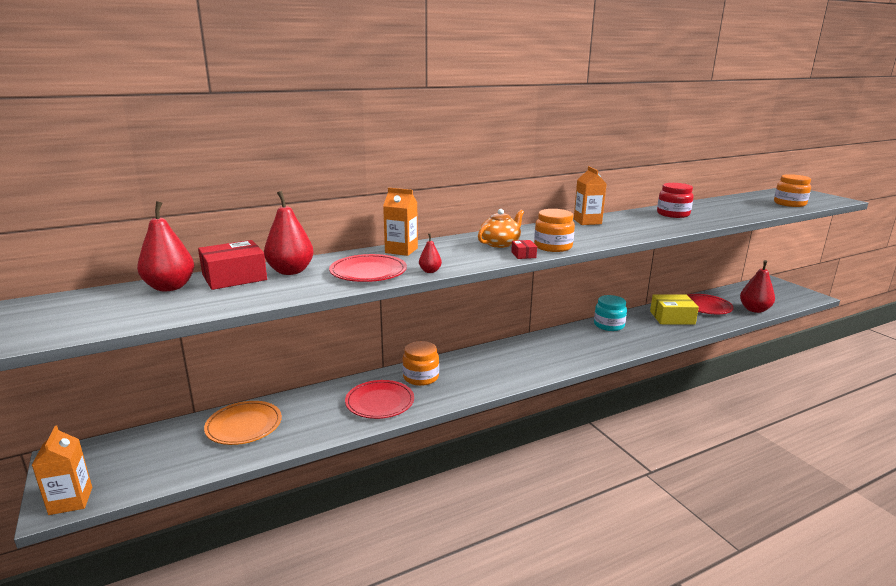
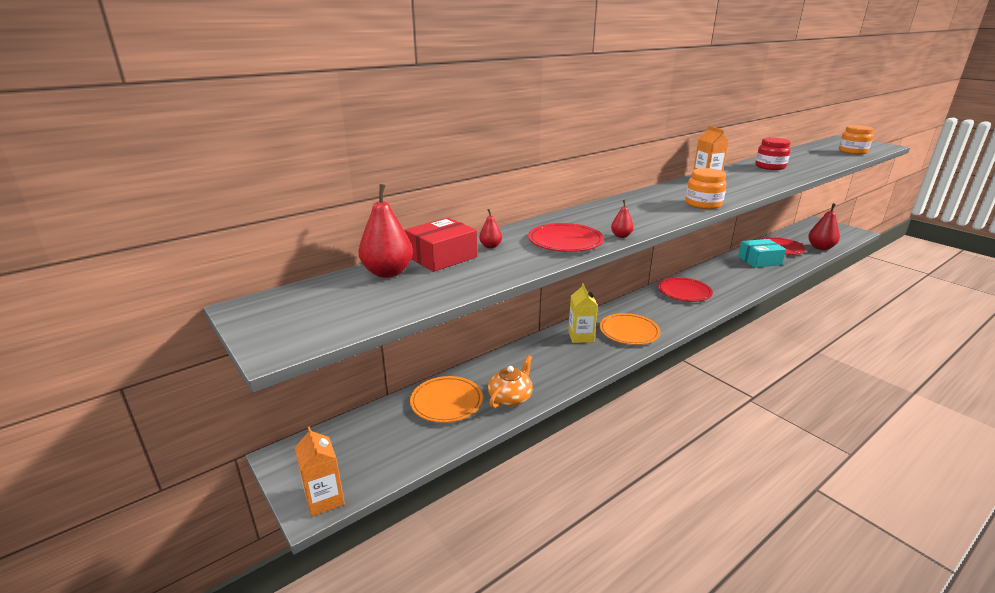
camera: 10 degrees left, 5 degrees up
(290, 271) = (490, 246): red pear -> red pear, size x0.48
(379, 402) = (559, 364): red plate -> red plate (684, 292)
(401, 250) = (572, 217): orange carton -> none
(421, 377) = (581, 336): orange jar -> yellow carton
(475, 377) = (629, 331): none -> orange plate
(500, 243) = (654, 204): orange teapot -> orange teapot (510, 397)
(523, 255) = (686, 214): red box -> none
(609, 325) = (712, 272): turquoise jar -> none
(672, 317) = (759, 260): yellow box -> turquoise box

